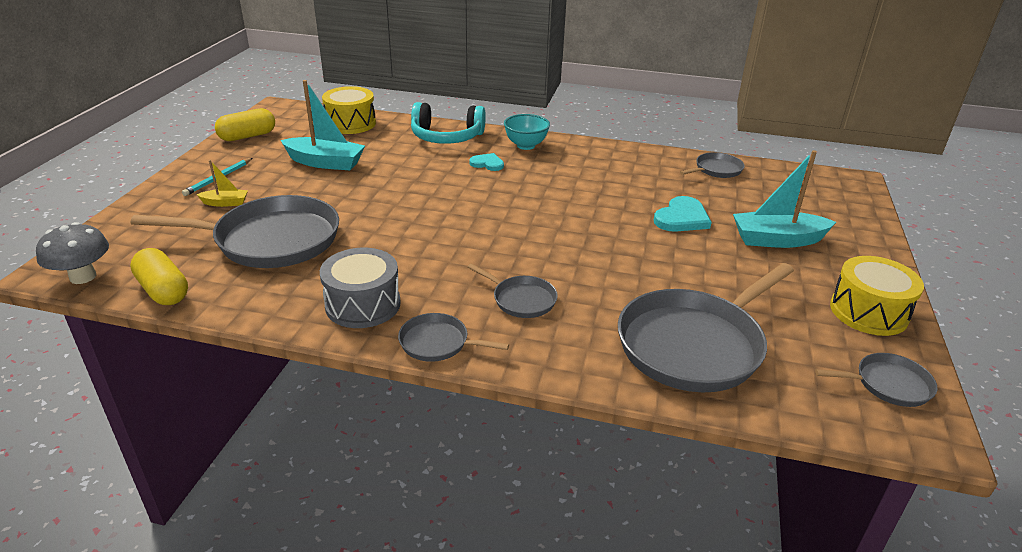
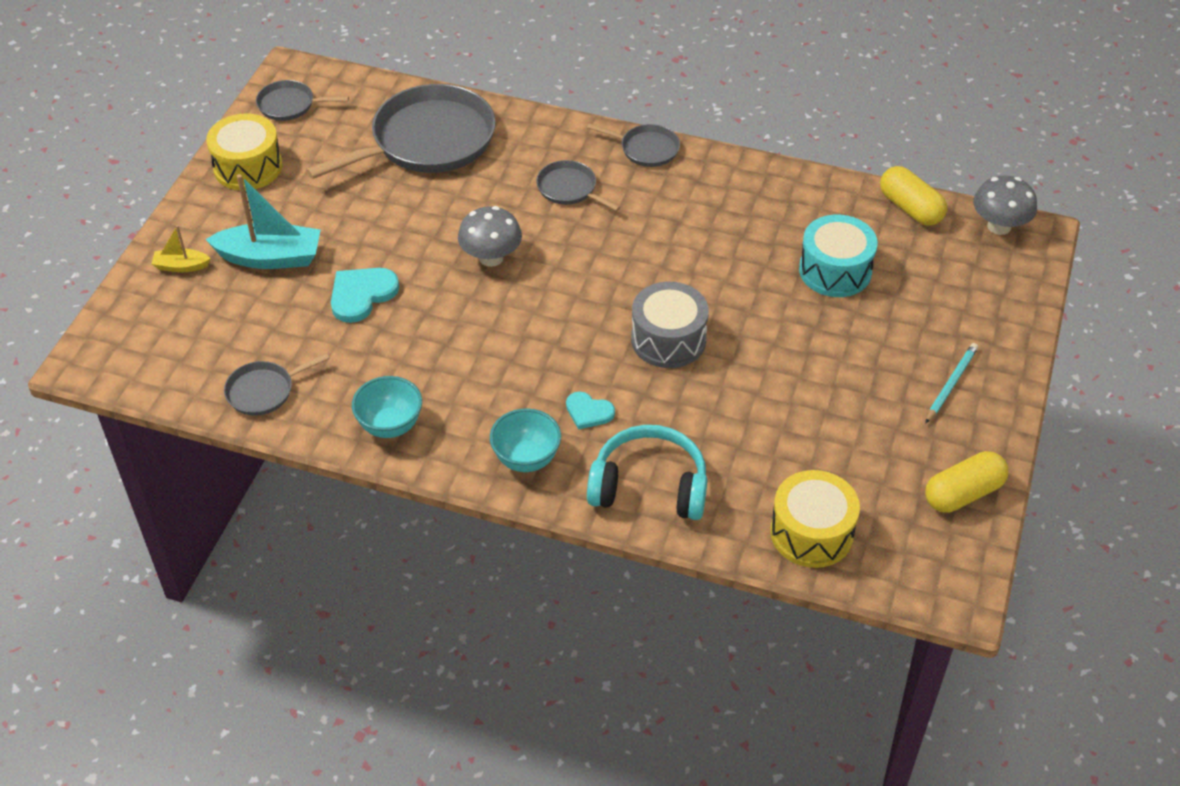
camera: 175 degrees left, 15 degrees up
(225, 203) = (916, 334): yellow boat -> yellow boat (181, 266)
(271, 240) = (835, 271): grey pan -> turquoise drum
(325, 162) = (820, 419): turquoise boat -> none
(363, 304) = (717, 188): grey drum -> grey drum (668, 339)
(583, 243) = (491, 258): none -> grey mushroom
(620, 157) = (390, 426): none -> turquoise bowl

